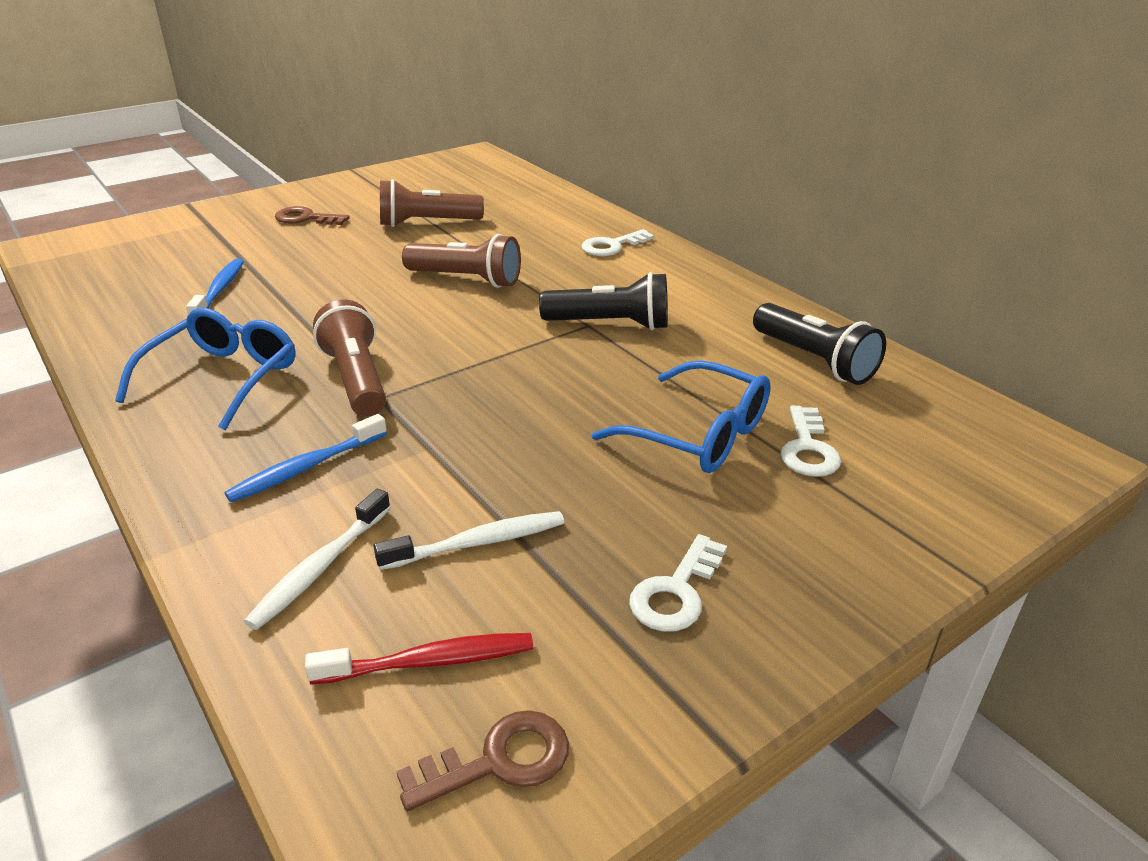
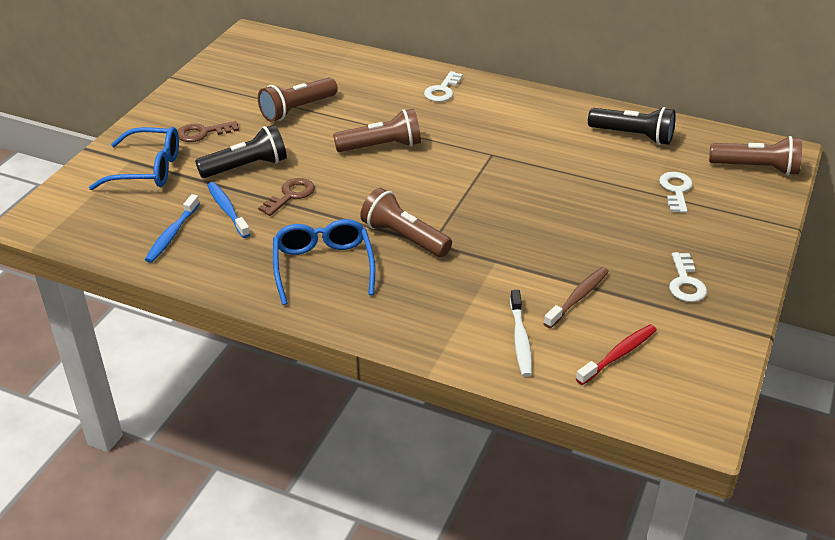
camera: 30 degrees left, 5 degrees up
(306, 468) = (446, 297): blue toothbrush -> blue toothbrush (172, 234)
(478, 543) = (578, 297): white toothbrush -> brown toothbrush
(499, 761) = (687, 376): brown key -> brown key (290, 195)
(610, 324) = (504, 150): black flashlight -> black flashlight (246, 167)
(698, 434) = (619, 201): blue glasses -> blue glasses (148, 169)
(808, 449) = (676, 190): white key -> white key turned 150 degrees counterclockwise
(985, 463) = (756, 168): none -> brown flashlight

